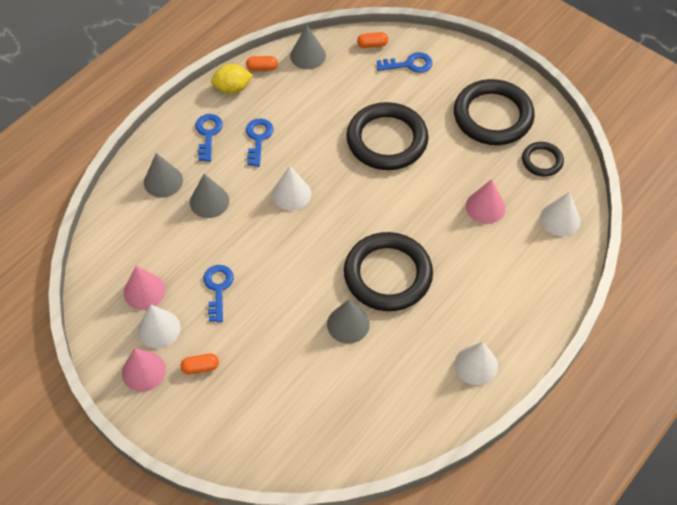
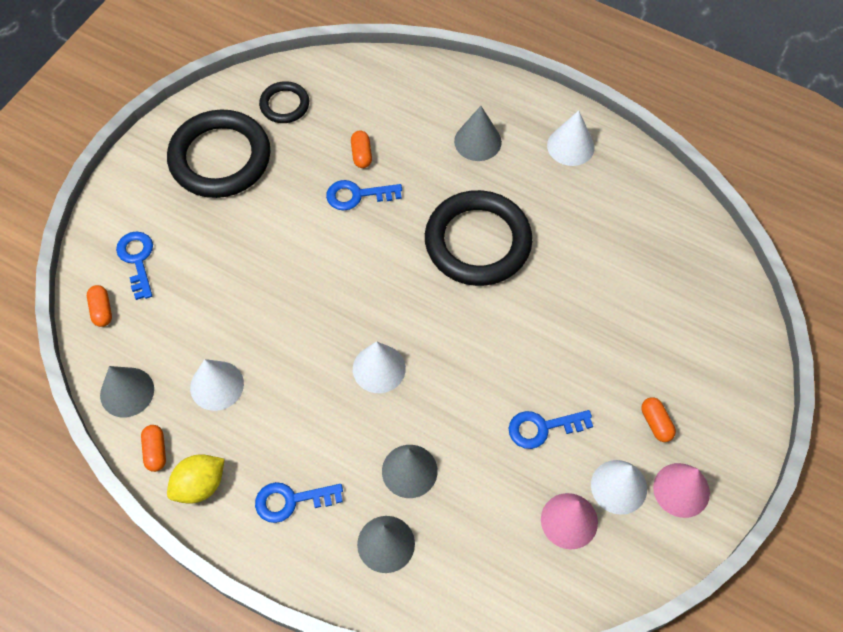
camera: 100 degrees left, 5 degrees up
(232, 88) = (200, 485): yellow lemon -> yellow lemon turned 75 degrees clockwise
(258, 139) = (291, 429): blue key -> blue key (357, 195)
(348, 324) = (554, 273): grey cone -> grey cone (477, 141)
(387, 140) = (273, 269): black ring -> none
(485, 207) = (361, 154): pink cone -> orange capsule
(560, 219) = (366, 84): white cone -> white cone (217, 385)

